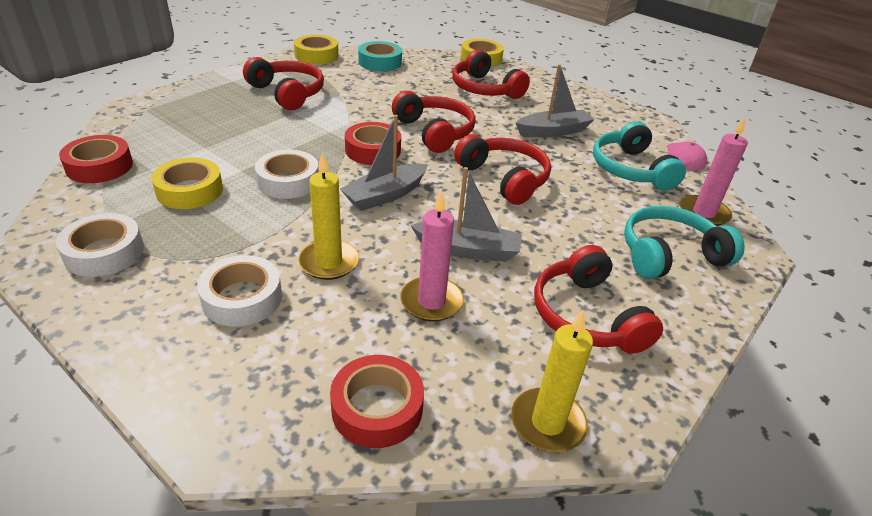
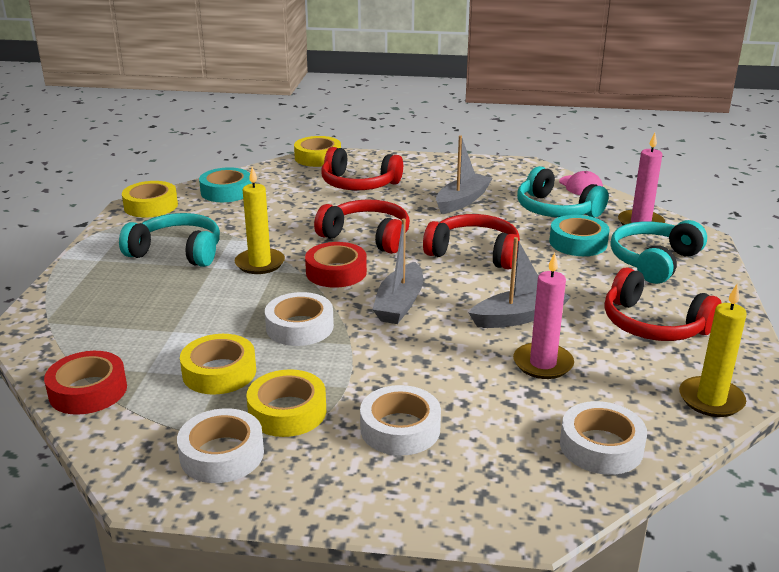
camera: 30 degrees left, 10 degrees down
(188, 242) = (287, 411): none -> yellow tape
(287, 93) = (177, 252): red headphones -> turquoise headphones
(329, 262) = (429, 372): yellow candle -> yellow candle (260, 263)
(377, 408) = (601, 446): red tape -> white tape
(613, 207) = (578, 243): none -> turquoise tape

